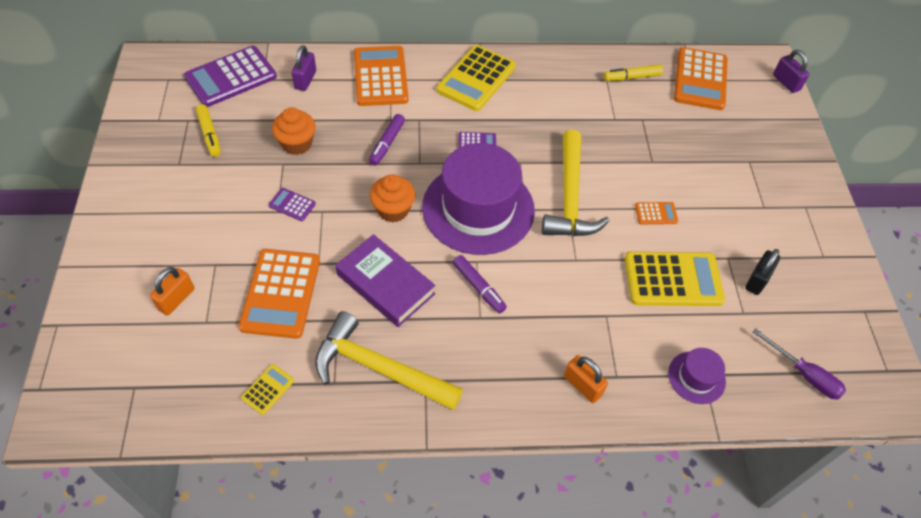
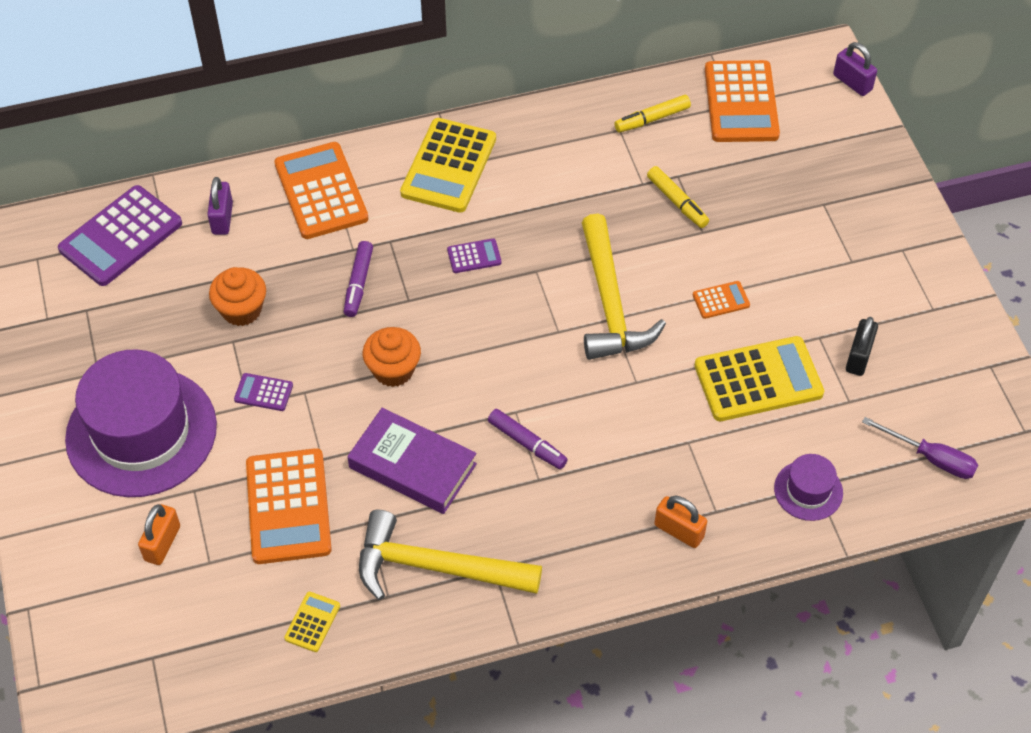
camera: 10 degrees left, 0 degrees up
(209, 134) = (123, 323): yellow marker -> yellow marker (677, 202)
(478, 208) = (499, 344): purple hat -> purple hat (141, 432)

